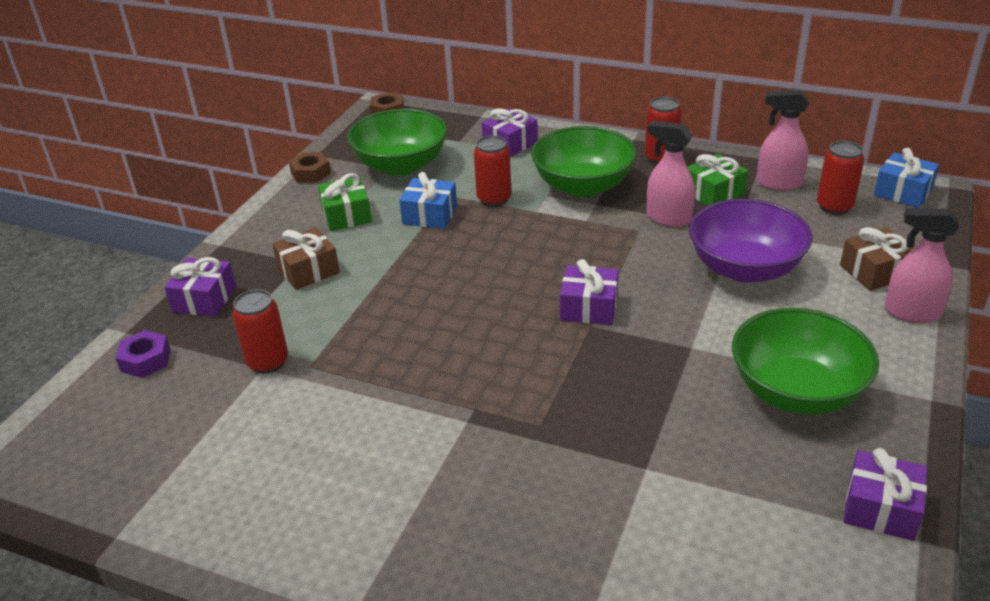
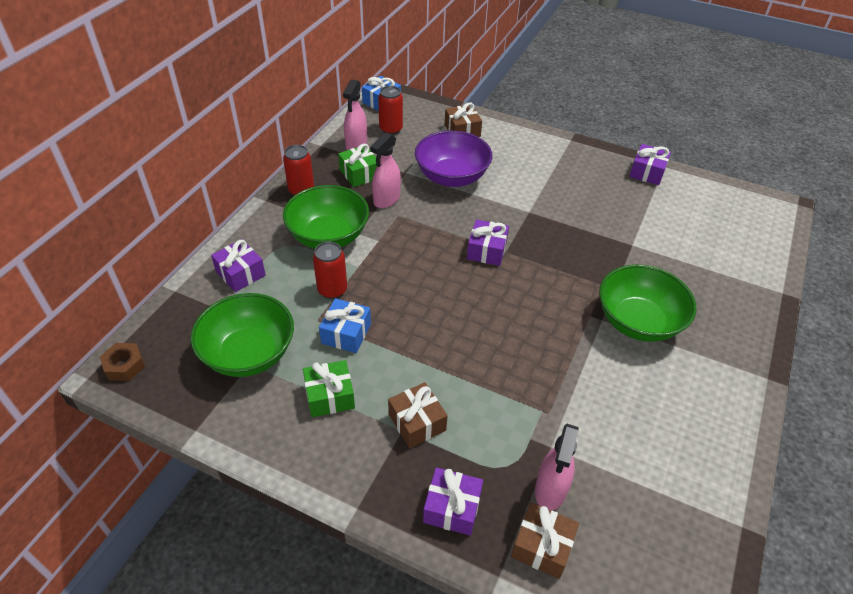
camera: 90 degrees left, 10 degrees up
(145, 360) = (542, 546): purple nut -> brown gift
(268, 362) = (544, 443): red can -> none
(310, 173) = (235, 432): brown nut -> none
(796, 391) = (567, 180): green bowl -> green bowl (638, 322)
(911, 312) = (501, 128): pink spray bottle -> pink spray bottle (550, 490)

